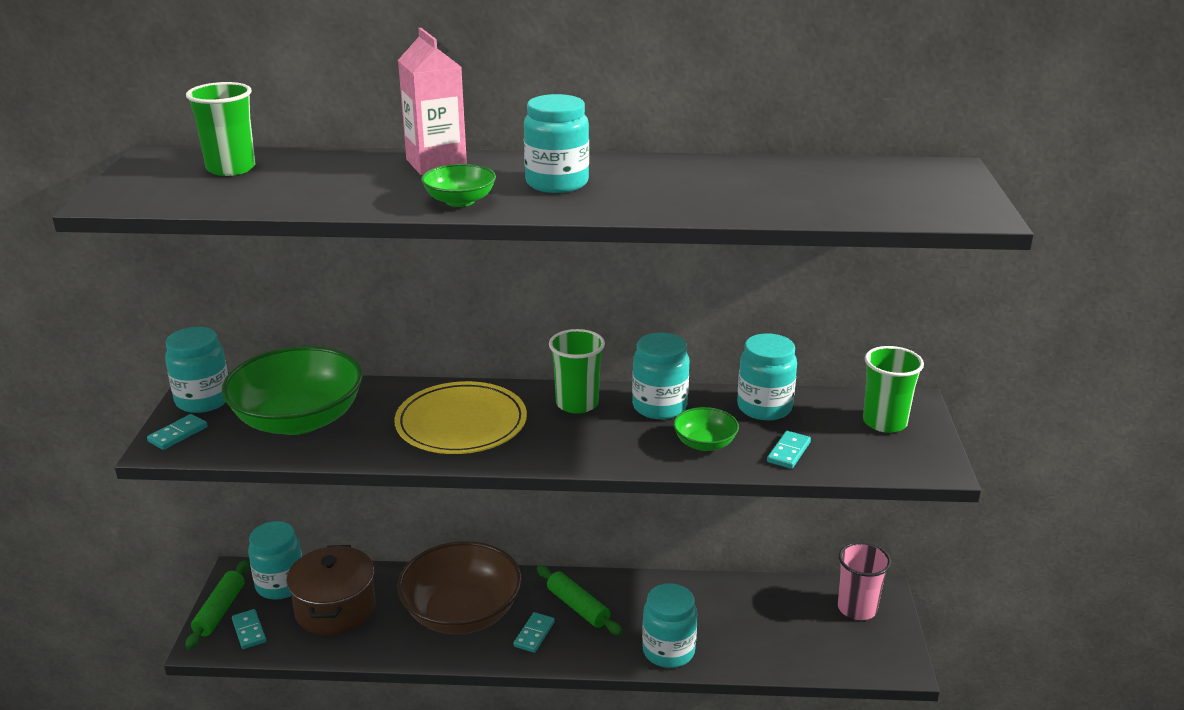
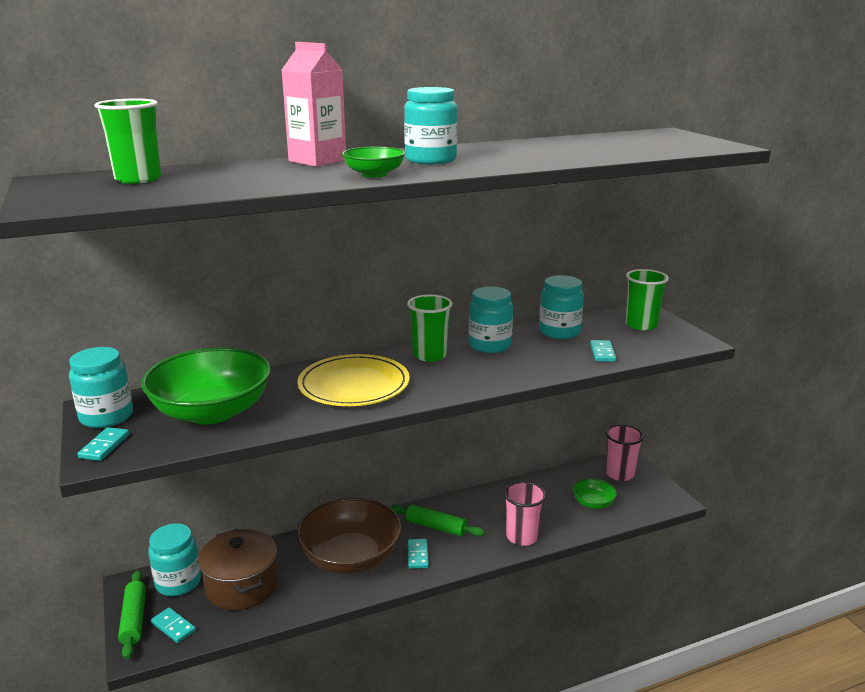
camera: 25 degrees left, 5 degrees down
(668, 651) = (522, 537): turquoise jar -> pink cup
(704, 443) = (543, 359): green bowl -> green bowl (593, 503)

